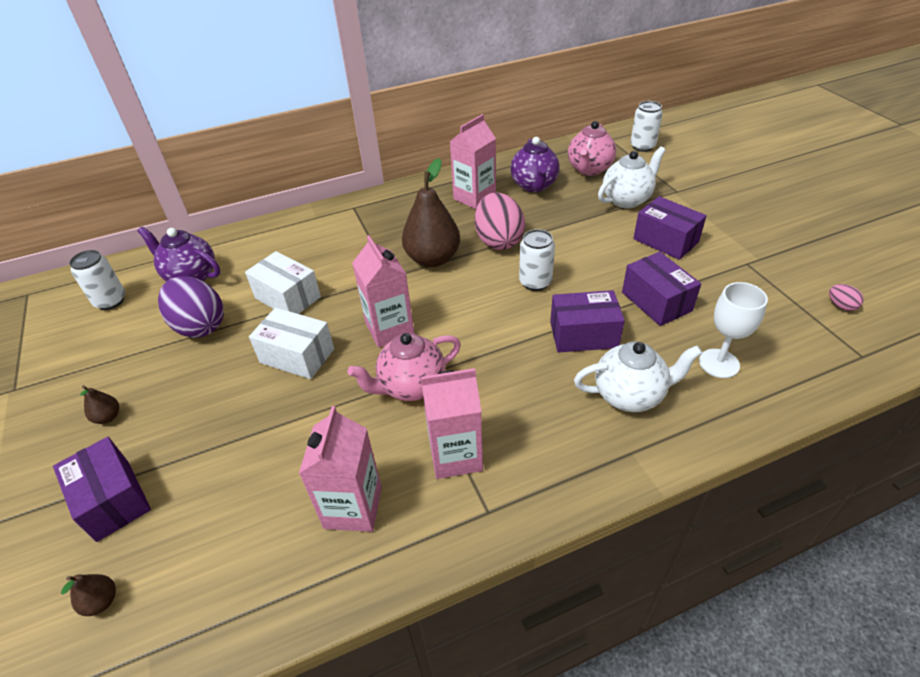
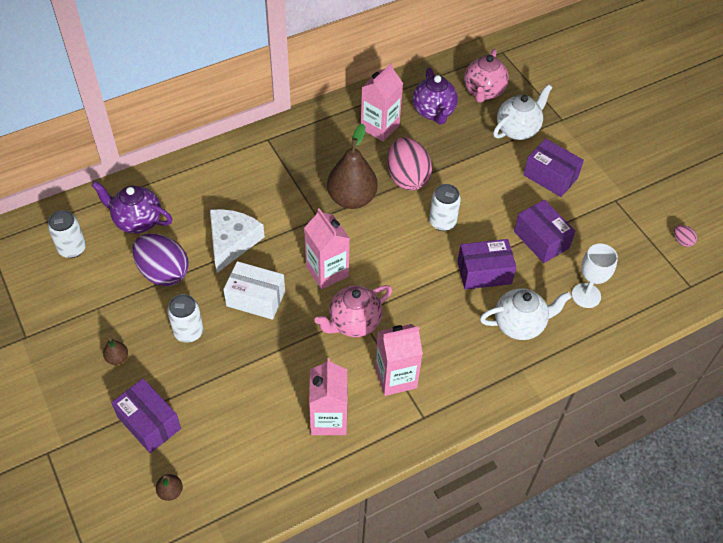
camera: 10 degrees left, 10 degrees up
(288, 297) = (232, 242): white box -> white cheese
(642, 146) = (532, 62): white can -> white can (188, 332)

